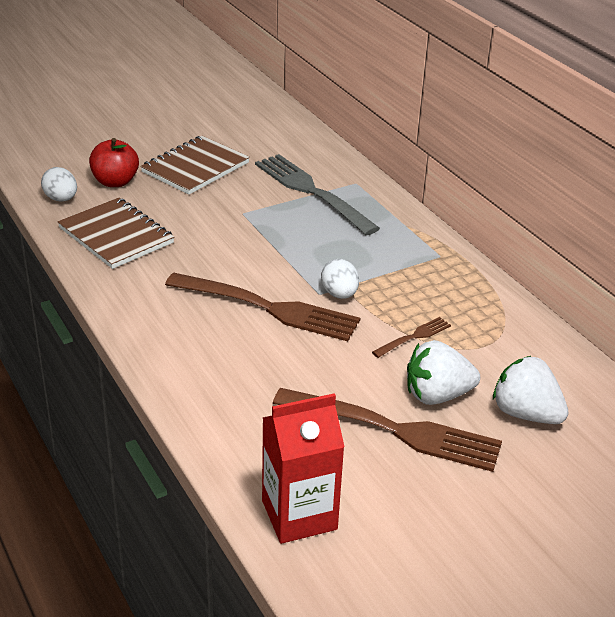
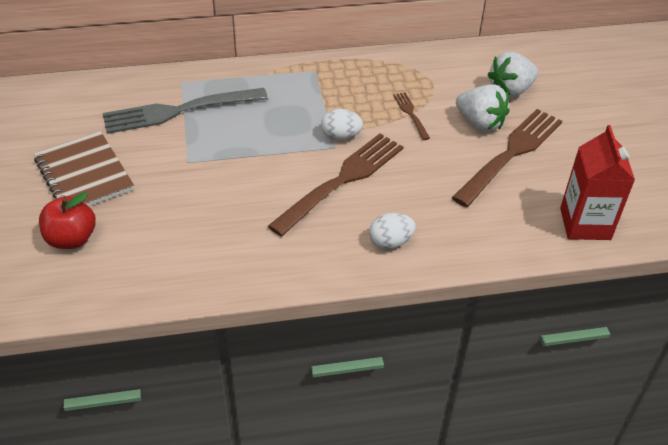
camera: 70 degrees left, 10 degrees up
(61, 199) = (78, 288): white egg -> white egg (390, 242)
(116, 235) = (176, 256): brown notebook -> none
(437, 395) = (480, 123): white strawberry -> white strawberry turned 60 degrees counterclockwise

